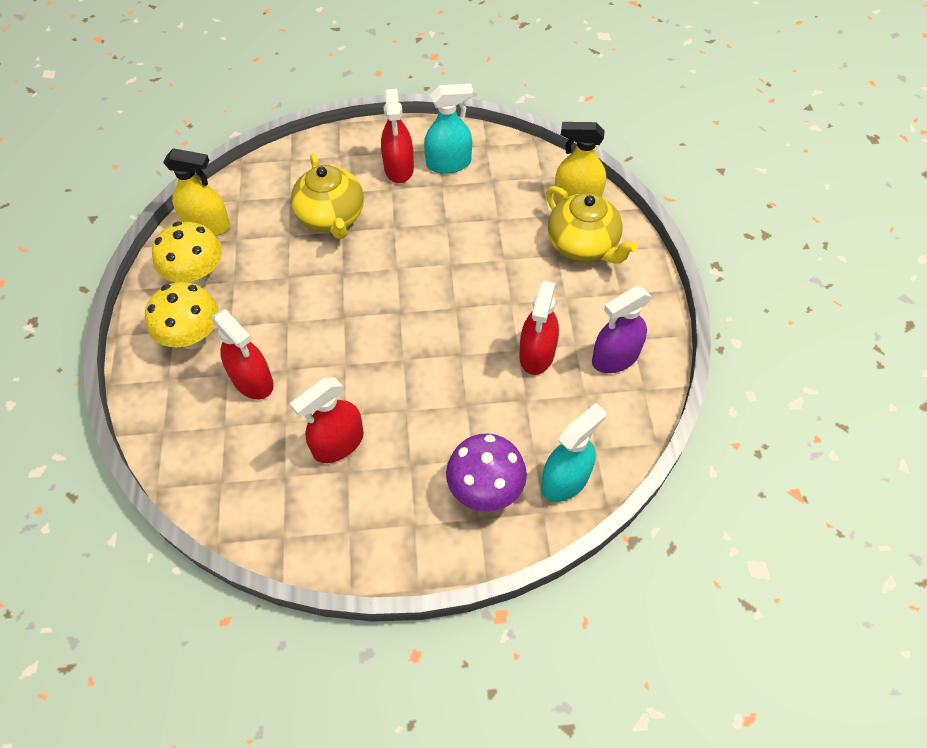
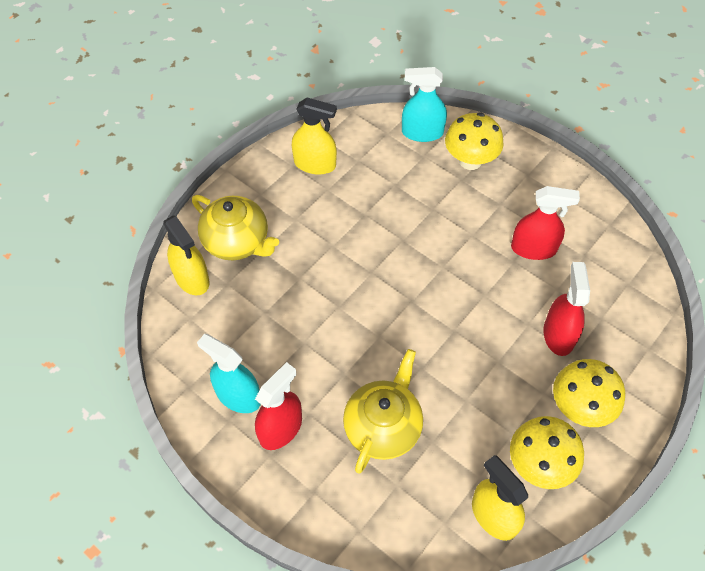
camera: 135 degrees left, 0 degrees up
(485, 489) = (470, 160): purple mushroom -> yellow mushroom
(537, 354) = (357, 202): red spray bottle -> none
(583, 245) = (237, 242): yellow teapot -> yellow teapot turned 120 degrees clockwise
(615, 357) = (315, 164): purple spray bottle -> yellow spray bottle

